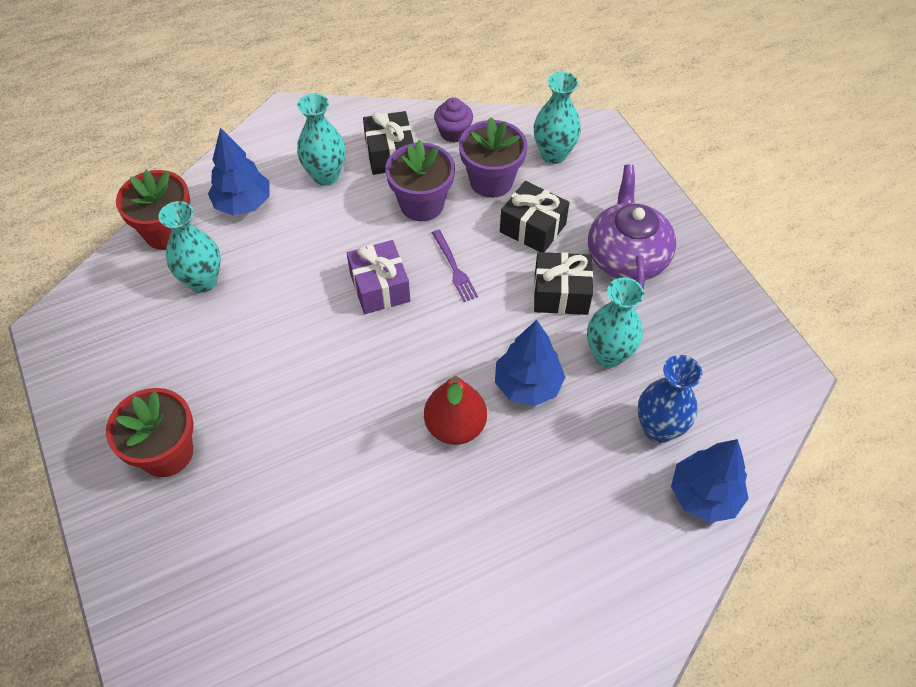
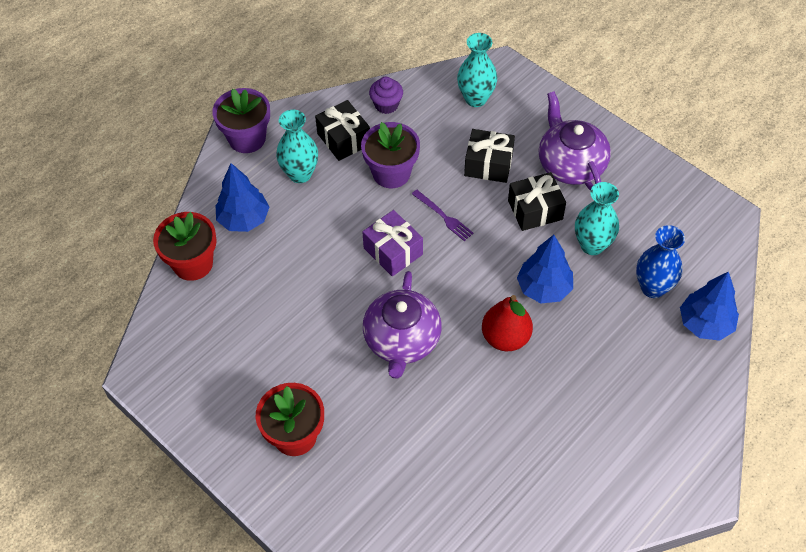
camera: 20 degrees left, 0 degrees up
(203, 281) = (246, 294): turquoise vase -> none
(338, 388) = (402, 340): none -> purple teapot
(491, 181) = (437, 136): purple flower pot -> purple flower pot (247, 138)

